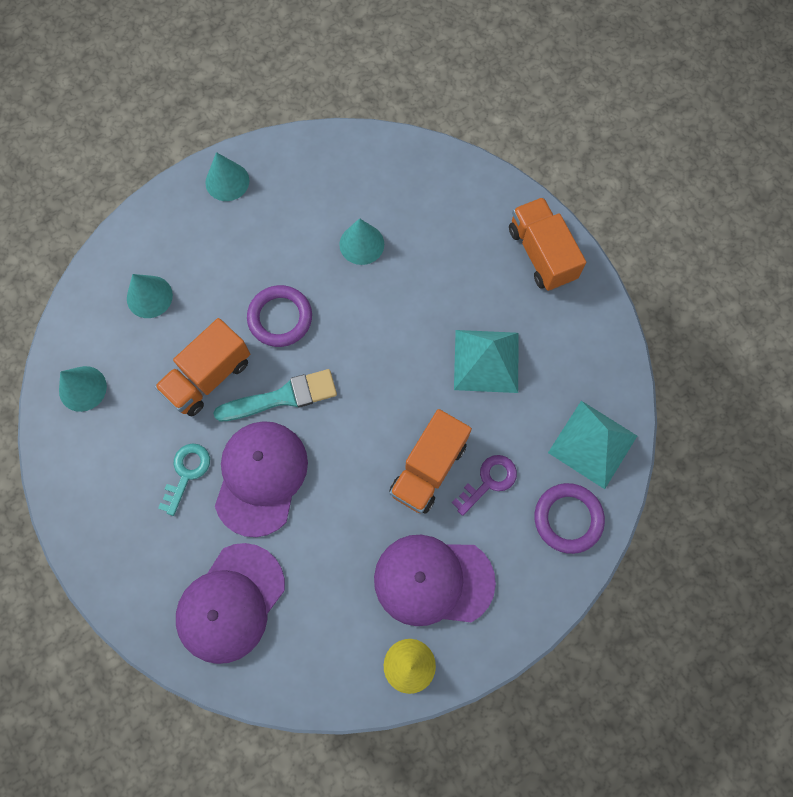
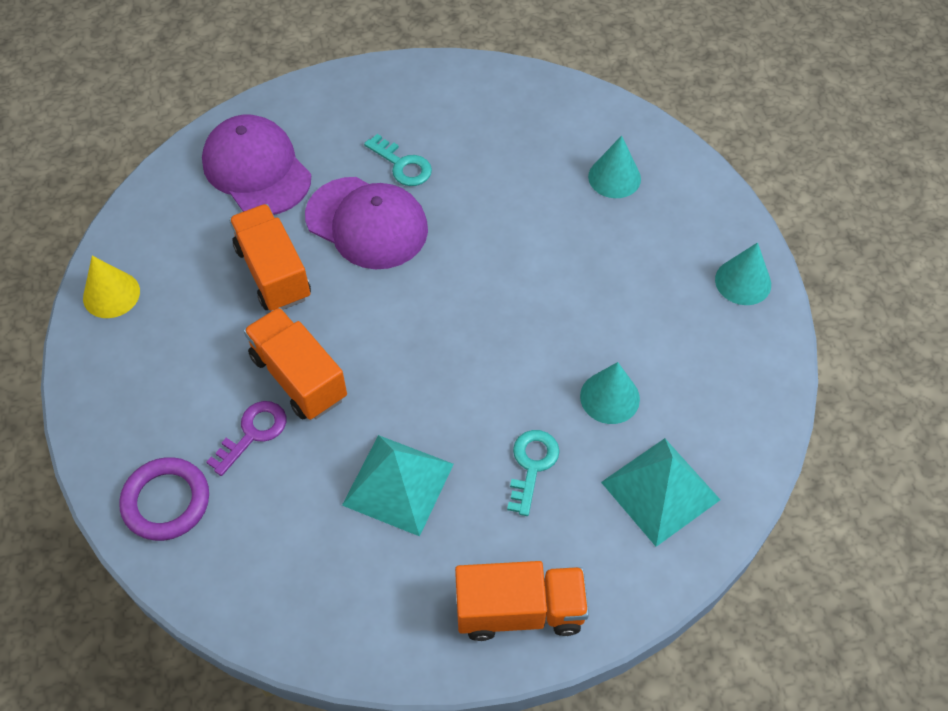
camera: 110 degrees right, 15 degrees down
(82, 388) = (530, 104): turquoise cone -> none
(208, 376) = (499, 206): orange truck -> orange truck (273, 273)
(280, 318) = (542, 287): purple ring -> none
(282, 397) = (446, 264): turquoise brush -> none
(433, 580) = (179, 342): purple cap -> none
(436, 278) = (531, 465): none -> turquoise key
(488, 481) = (253, 433): purple key -> purple key turned 120 degrees counterclockwise
(592, 444) = (237, 567): turquoise pyramid -> turquoise pyramid (660, 490)

